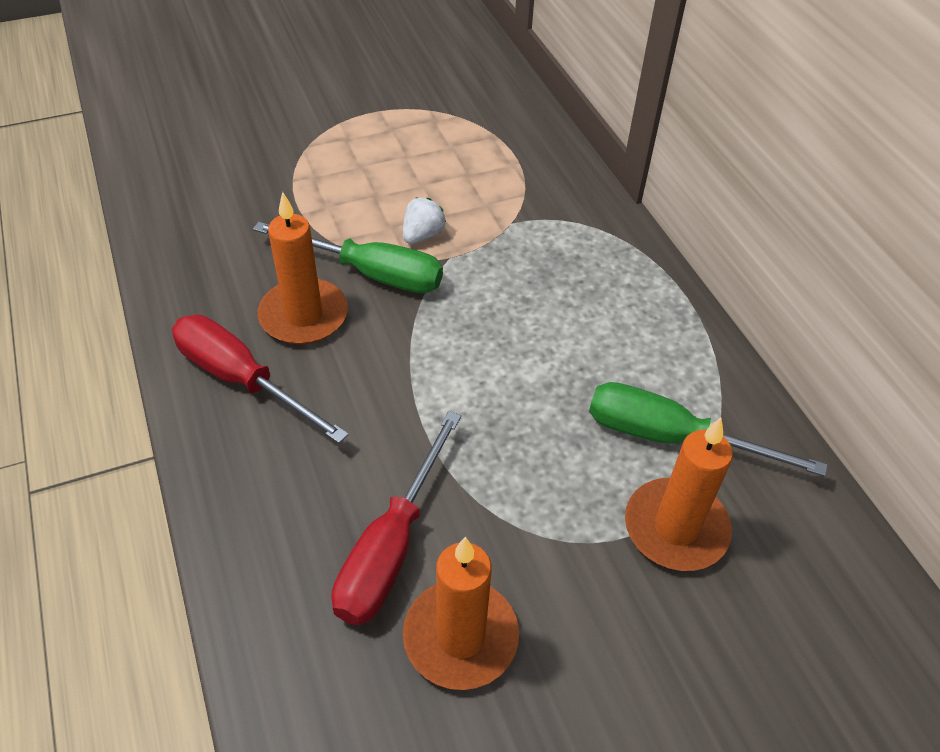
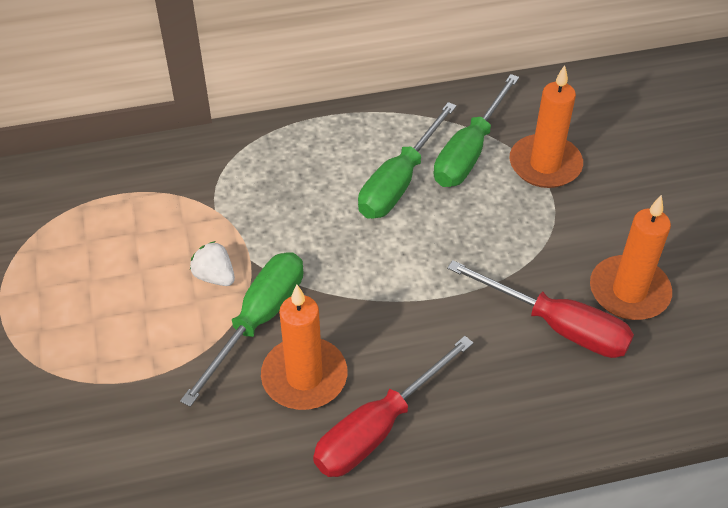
camera: 80 degrees left, 0 degrees up
(595, 369) = (399, 181): none -> green screwdriver

